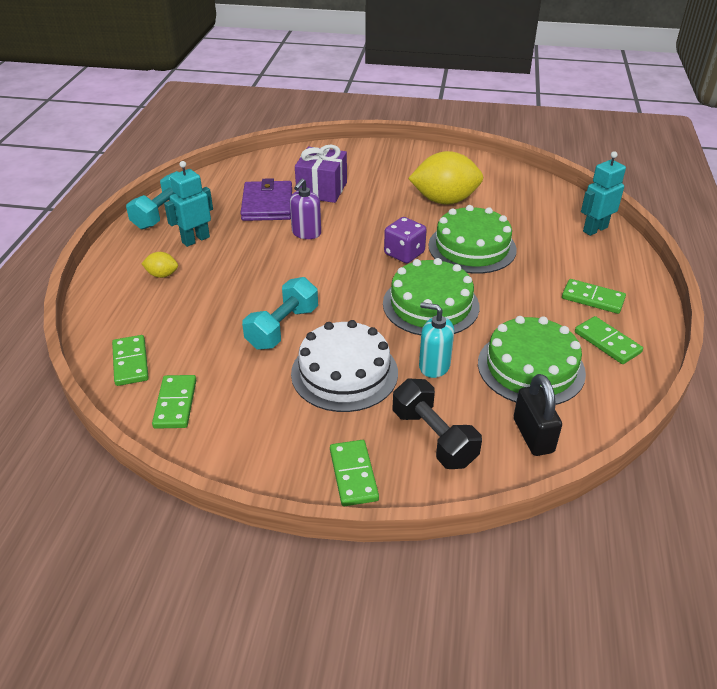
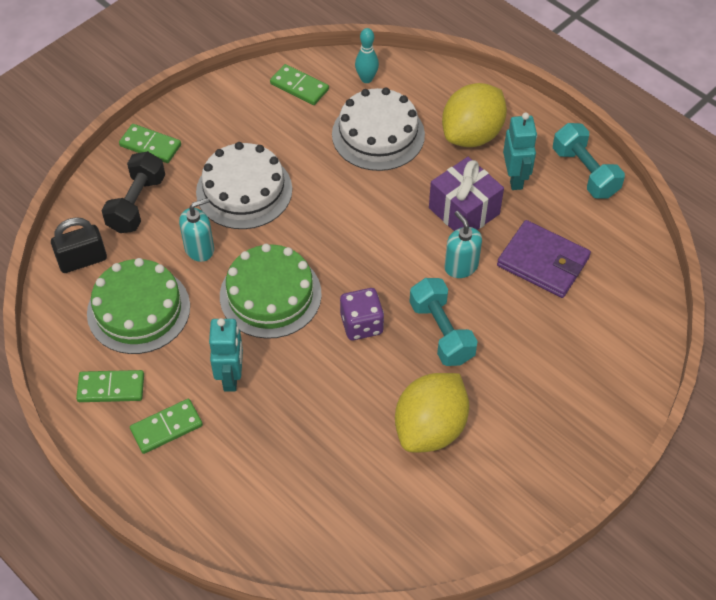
camera: 125 degrees right, 15 degrees up
(131, 362) = (366, 79): green domino -> turquoise bowling pin
(162, 275) = (472, 135): yellow lemon -> yellow lemon, size x2.26
(203, 324) = (378, 134): none -> white cake
(282, 328) = (330, 180): turquoise dumbbell -> turquoise dumbbell (441, 332)
(306, 233) = (461, 266): purple soap dispenser -> turquoise soap dispenser
(322, 189) = (541, 325): purple gift -> purple gift (464, 211)
(433, 437) = (137, 204): black dumbbell -> black dumbbell turned 75 degrees counterclockwise
(472, 247) = (324, 389): green cake -> none
(533, 435) = (82, 260): black padlock -> black padlock turned 45 degrees counterclockwise
(594, 229) = (259, 534): turquoise robot -> turquoise robot (231, 377)

